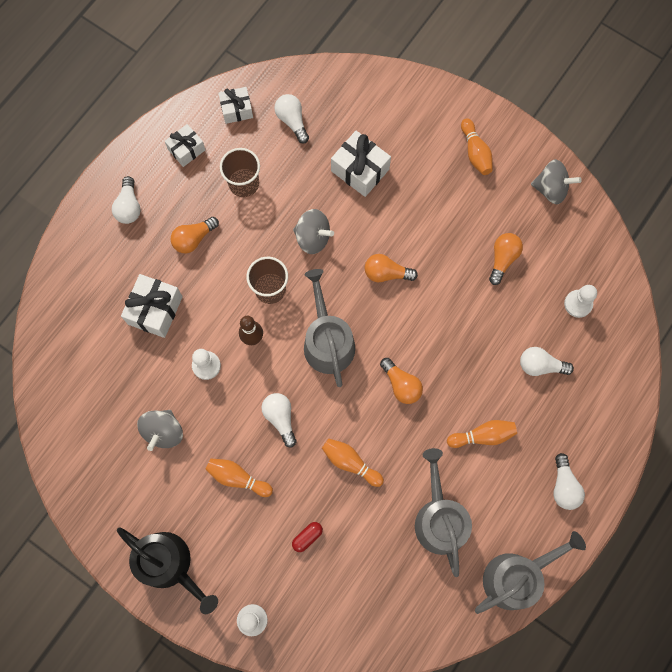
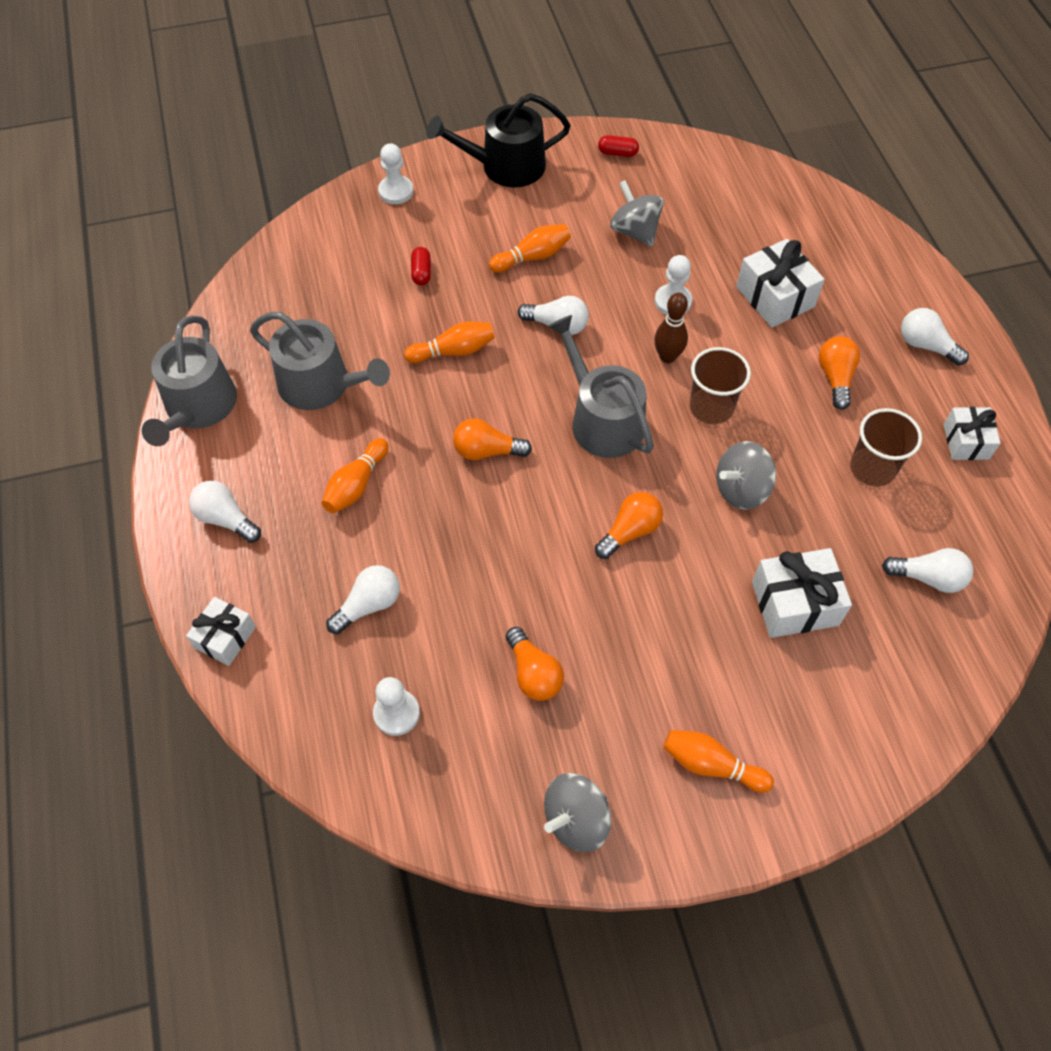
camera: 130 degrees right, 15 degrees down
(97, 498) = (617, 153): none -> red capsule
(237, 110) = (990, 528): white gift -> white gift (225, 637)
(327, 341) = (602, 419): grey watering can -> grey watering can turned 150 degrees counterclockwise

